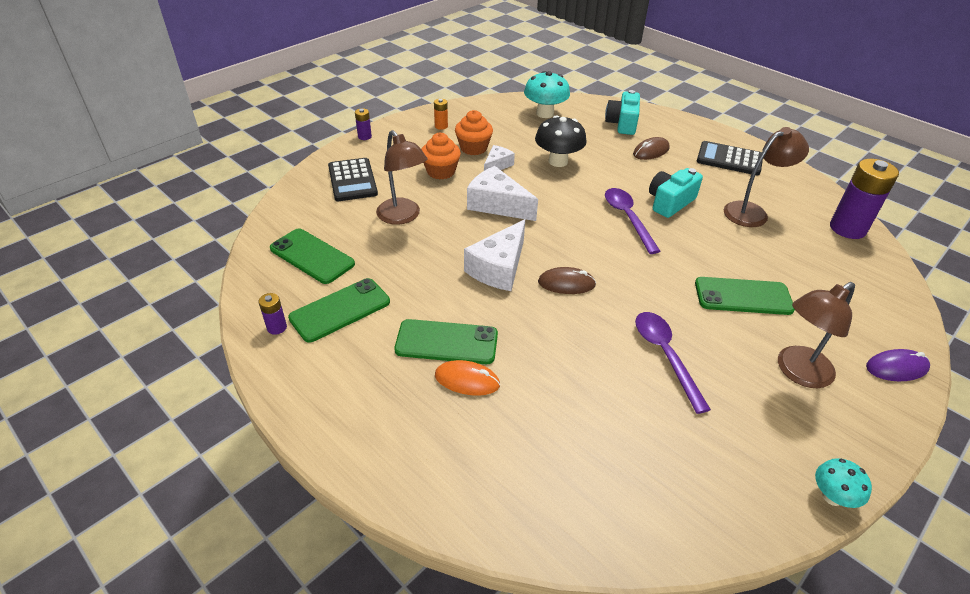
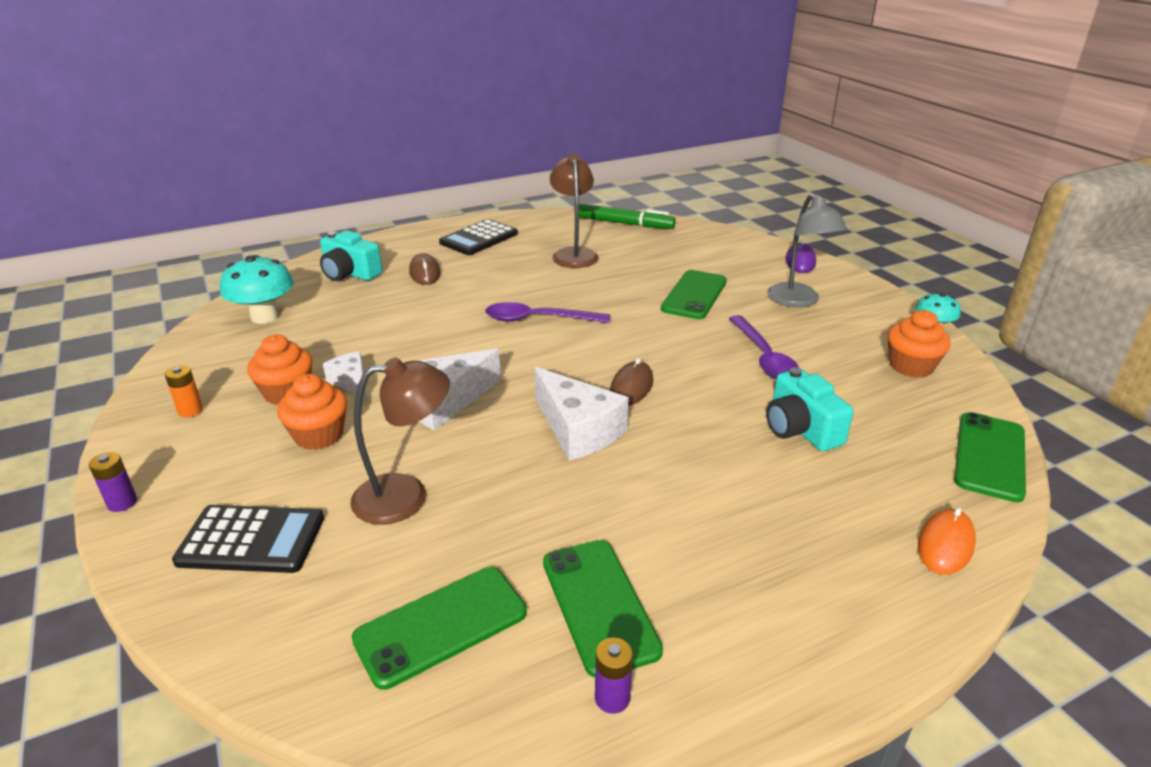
camera: 70 degrees left, 10 degrees down
(446, 342) = (703, 503): green phone -> green phone (989, 456)
(467, 380) = (774, 499): orange mouse -> orange mouse (945, 544)
(558, 161) = (387, 334): black mushroom -> none
(665, 356) = (764, 357): purple spoon -> purple spoon turned 105 degrees counterclockwise
(670, 202) = (528, 288): turquoise camera -> turquoise camera (800, 429)
(729, 473) = (911, 366): none -> orange cupcake
(797, 372) = (798, 301): brown lamp -> grey lamp
(847, 228) = (624, 223): purple battery -> green marker

